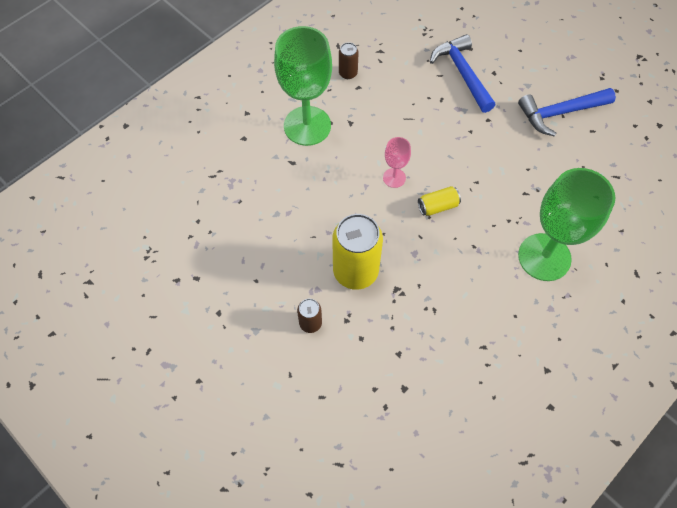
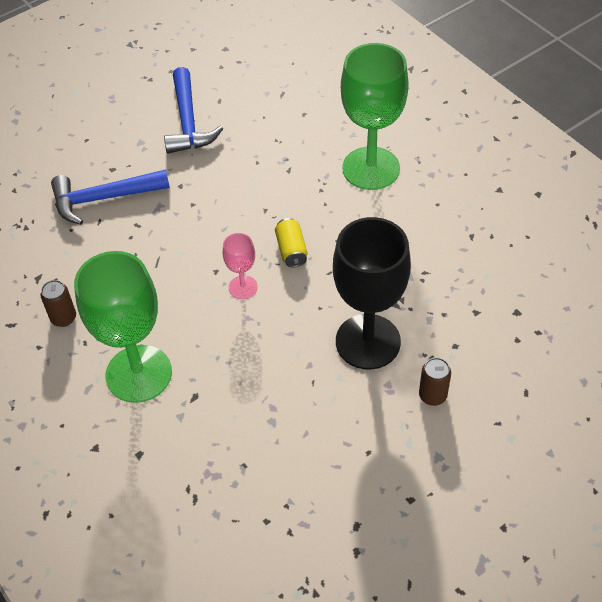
camera: 80 degrees left, 10 degrees down
(355, 271) = (368, 341): yellow can -> black goblet

